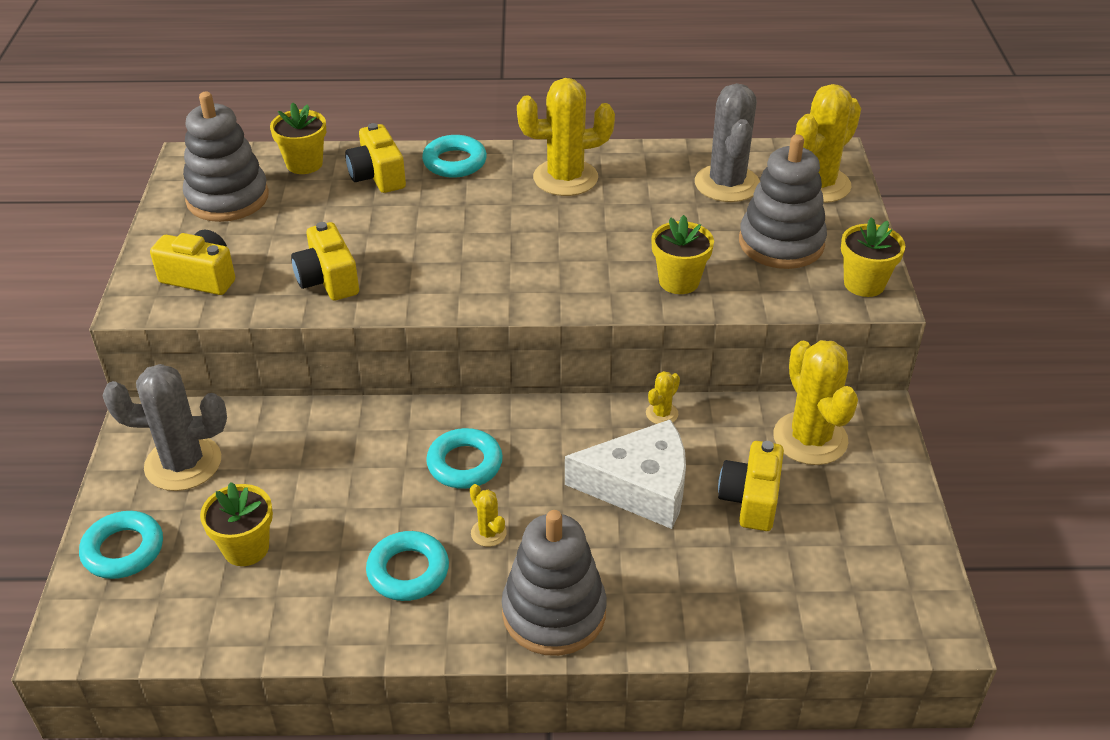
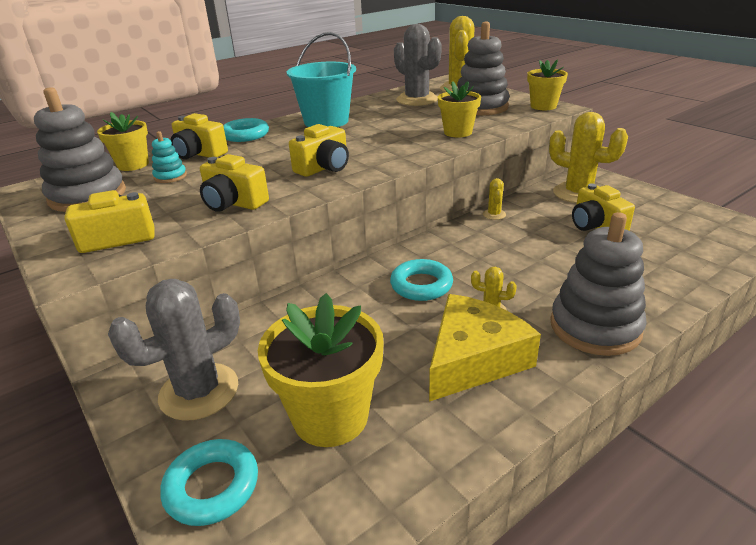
camera: 35 degrees left, 10 degrees down
(246, 548) = (330, 416): yellow flower pot -> yellow flower pot, size x1.61
(317, 204) = (170, 176): none -> turquoise stacking toy
(408, 571) = (473, 359): turquoise ring -> yellow cheese
(463, 268) = (324, 168): none -> yellow camera
(565, 178) = (326, 121): yellow cactus -> turquoise bucket
(640, 486) = (535, 247): white cheese -> none

